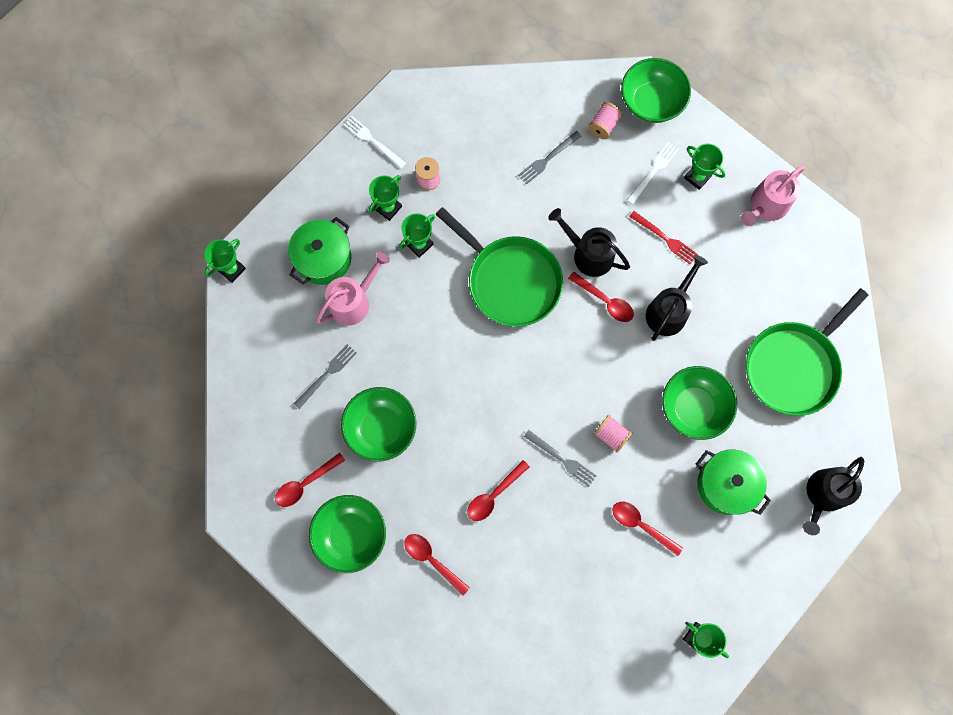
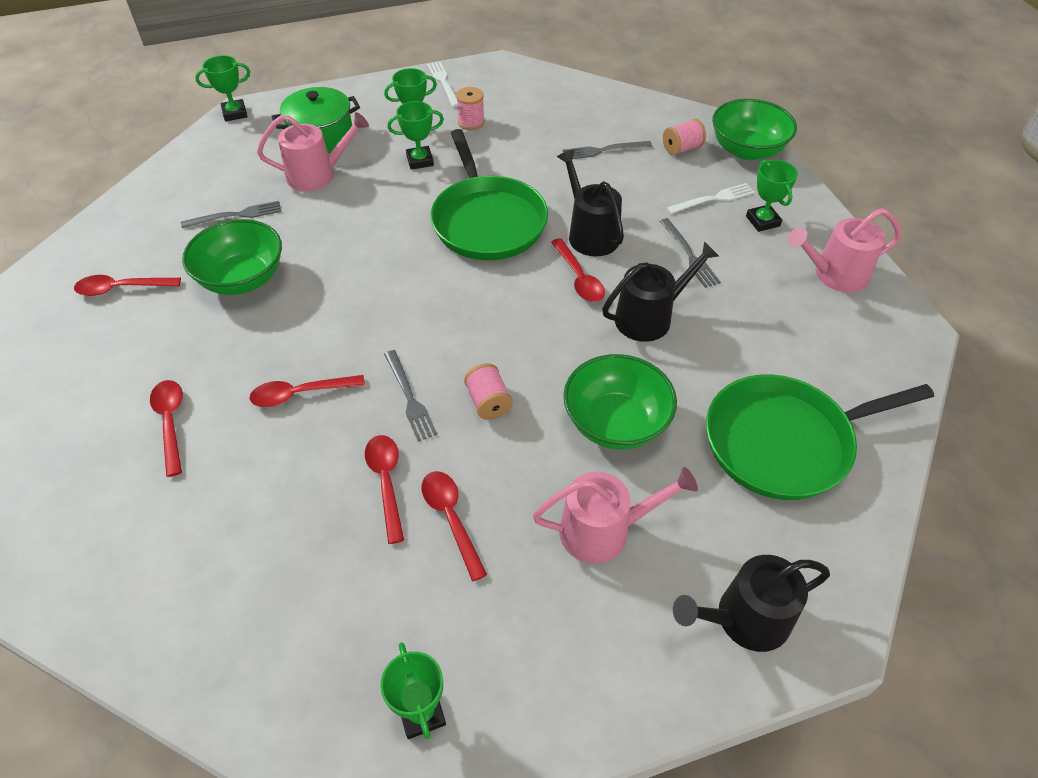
camera: 30 degrees right, 25 degrees down
(351, 535) = (114, 354): green bowl -> none
(589, 524) = (386, 482): none -> red spoon
(665, 238) = (689, 255): red fork -> grey fork
(726, 484) = (603, 530): green pot -> pink watering can

